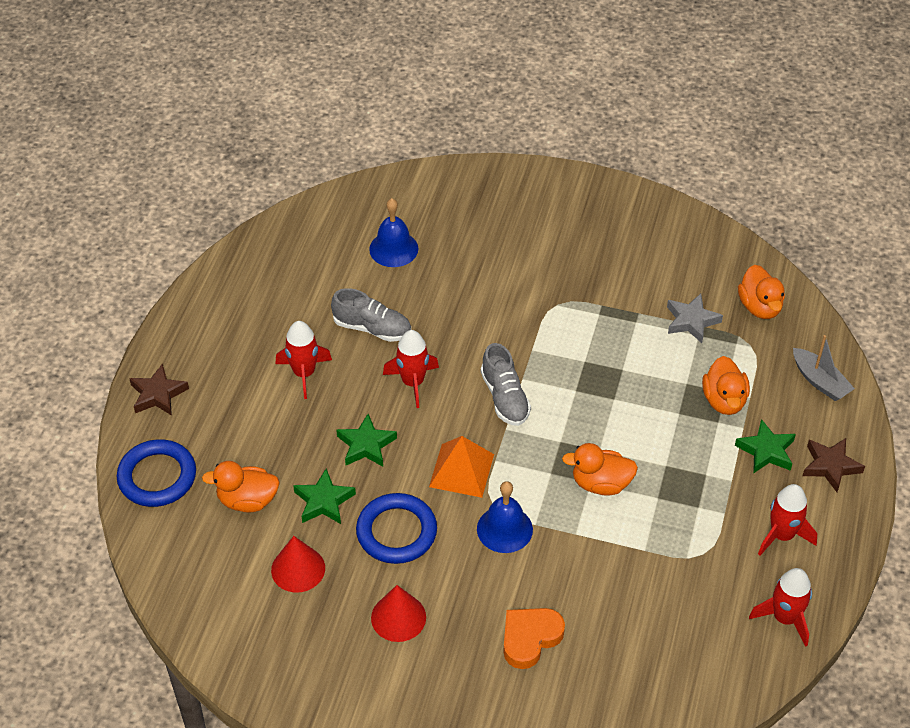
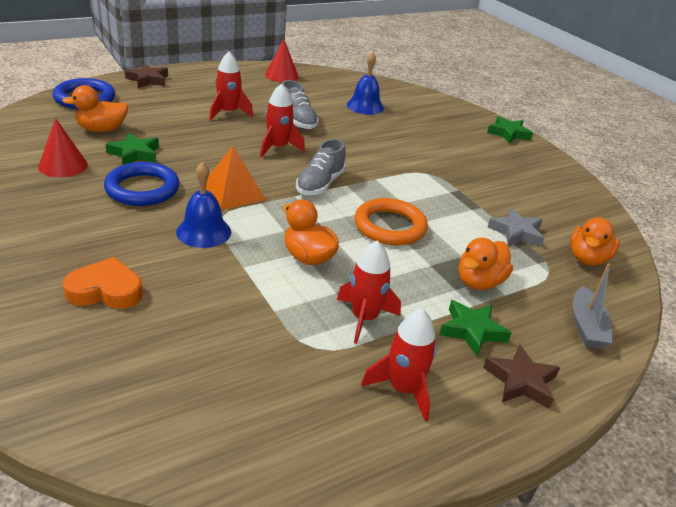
camera: 40 degrees right, 15 degrees down
(247, 500) = (101, 129): orange duck -> orange duck turned 60 degrees counterclockwise
(366, 445) = (202, 151): green star -> green star (508, 133)
(398, 617) = (61, 220): red cone -> red cone (281, 75)
(609, 398) = (390, 226): none -> orange ring
(784, 618) = (311, 446): red rocket -> red rocket (364, 318)

